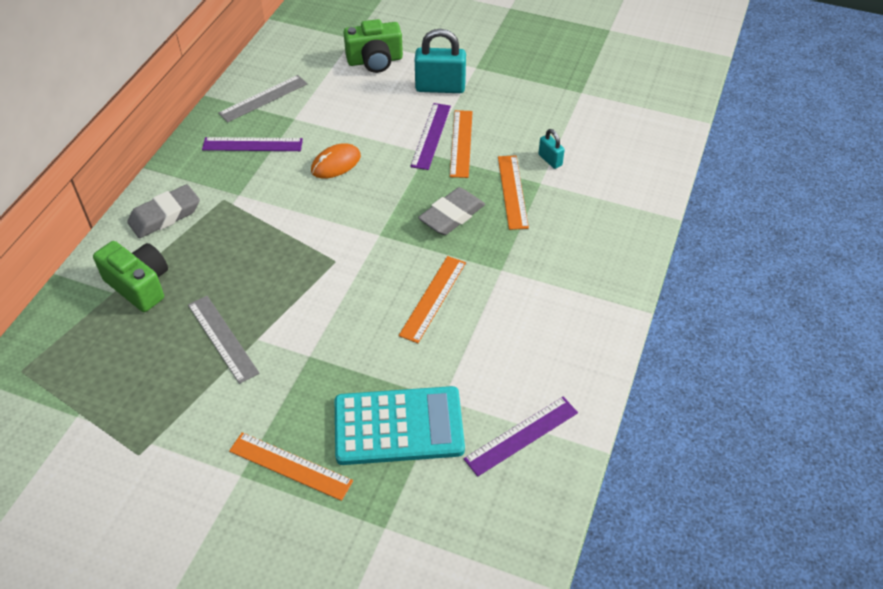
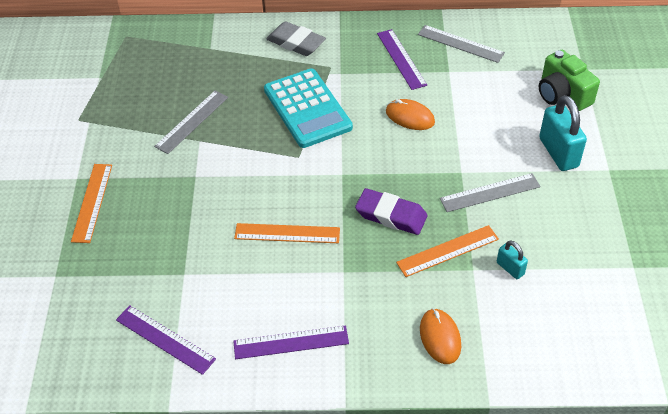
camera: 70 degrees right, 0 degrees up
(139, 285) = (222, 58): green camera -> none
(398, 426) = (147, 254): turquoise calculator -> turquoise calculator (307, 108)
(431, 136) = (486, 167): purple ruler -> purple ruler (291, 342)
(452, 216) = (391, 215): grey eraser -> purple eraser
(461, 143) = (490, 192): orange ruler -> grey ruler
(550, 160) = (510, 268): turquoise padlock -> turquoise padlock turned 75 degrees counterclockwise
(603, 227) = (440, 337): none -> orange mouse

